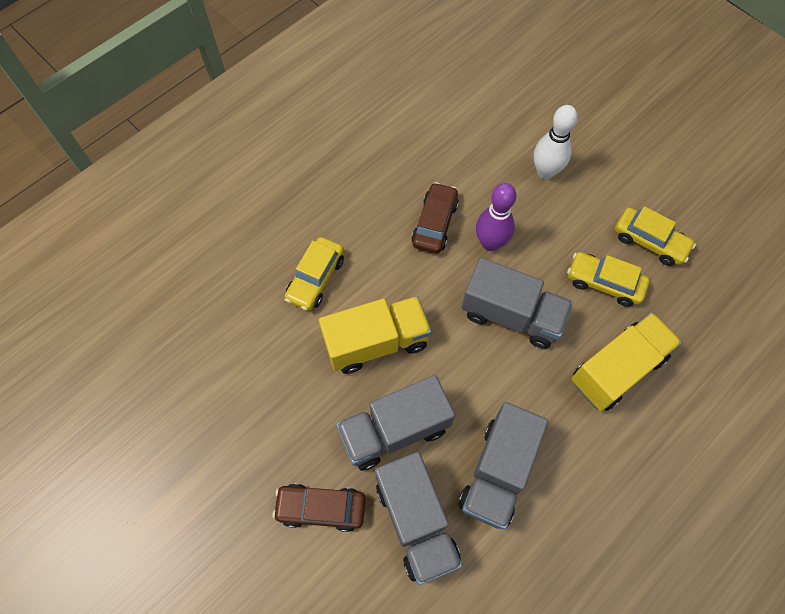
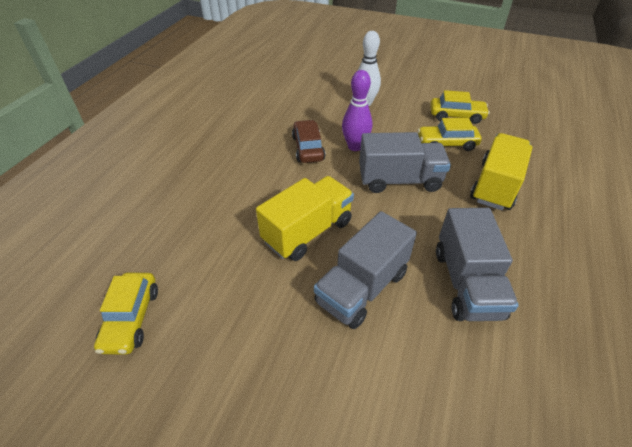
camera: 25 degrees left, 20 degrees down
(315, 278) = (232, 208): yellow car -> yellow car (131, 318)
(321, 508) = (333, 383): brown car -> none
(416, 521) = (429, 352): grey truck -> none

